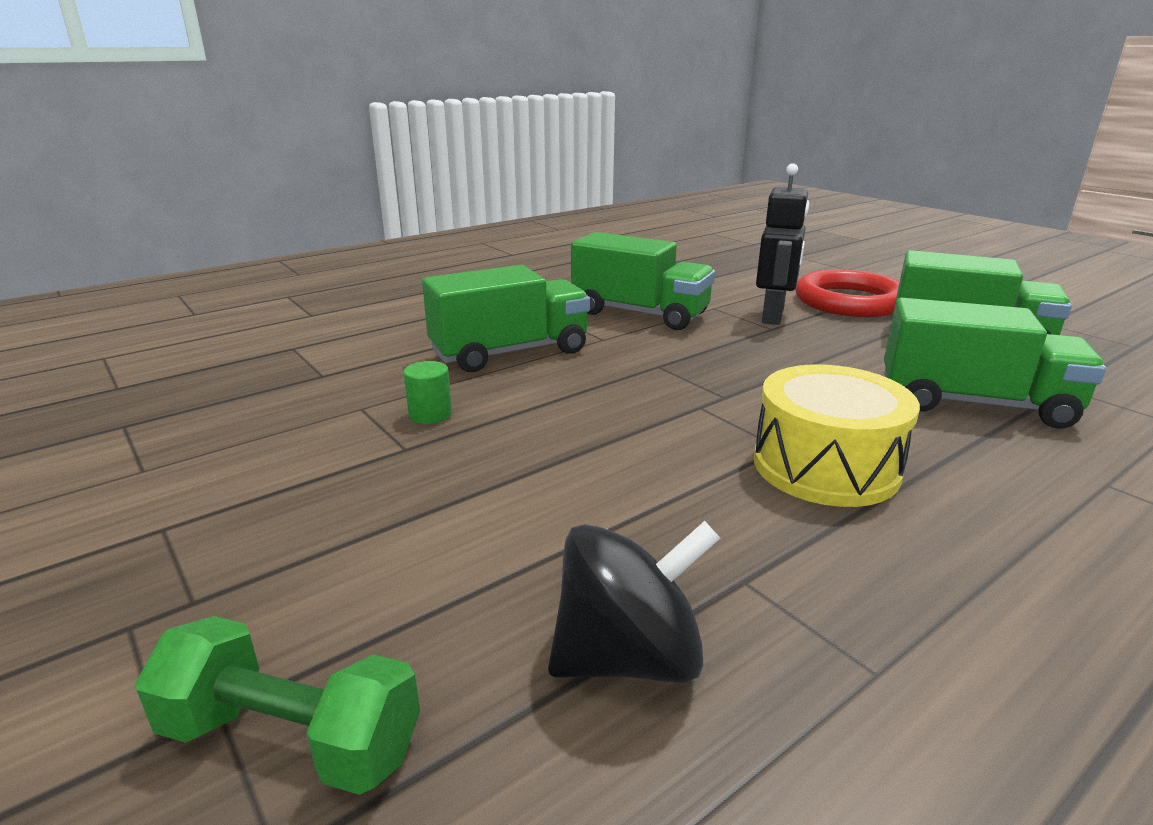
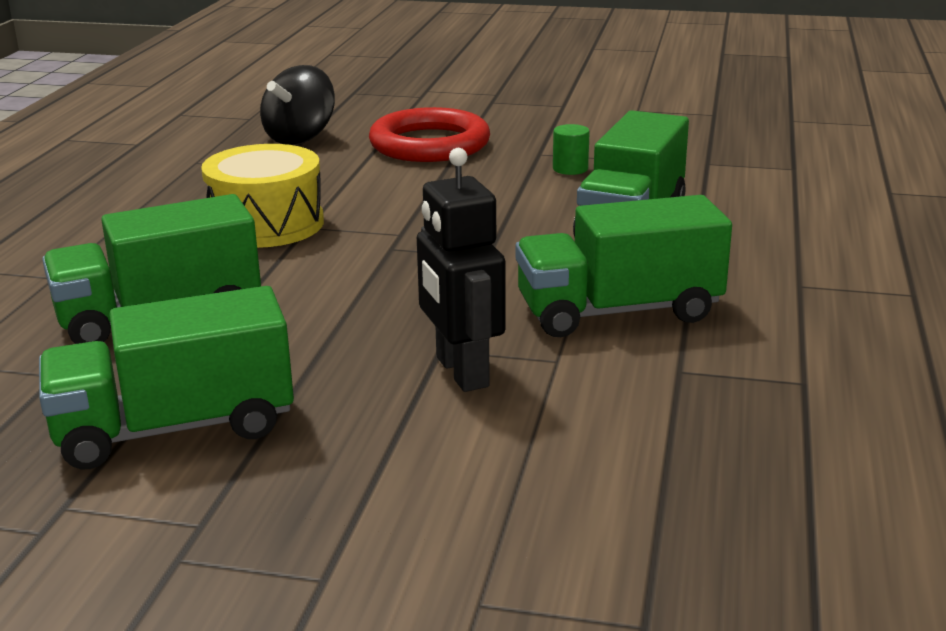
camera: 140 degrees right, 0 degrees up
(291, 739) = (387, 99): green dumbbell -> none
(849, 301) = (387, 458): red ring -> red ring (429, 144)

